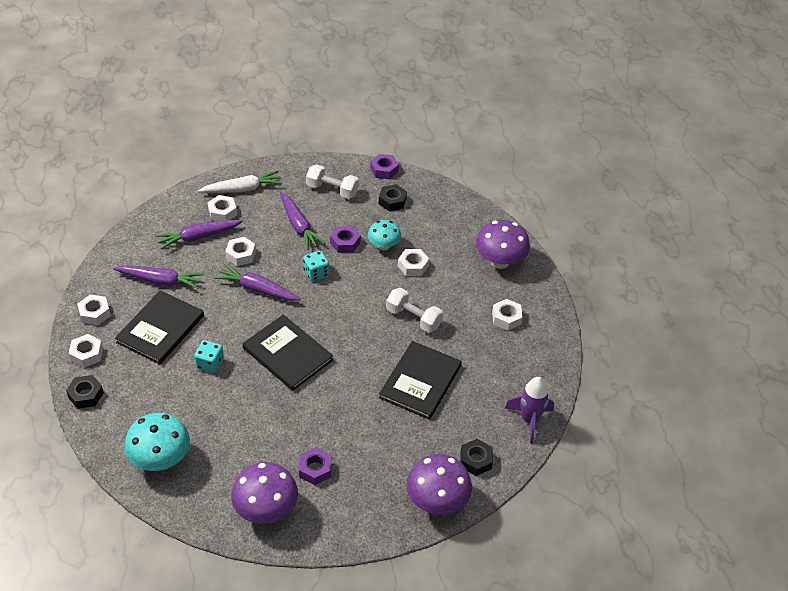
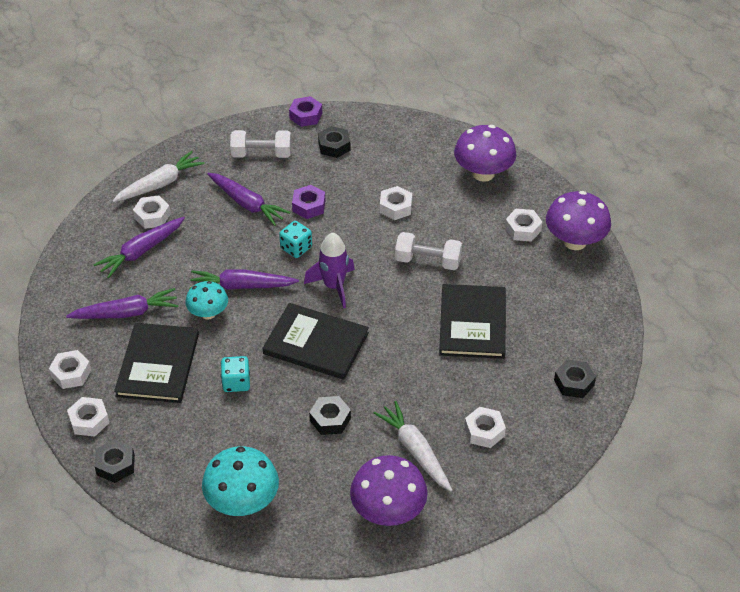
camera: 20 degrees left, 0 degrees up
(241, 255) = (201, 255): white nut -> white nut (484, 431)
(263, 419) = (330, 419): none -> black nut
(315, 469) = (415, 451): purple nut -> white carrot
(384, 246) = (352, 196): turquoise mushroom -> turquoise mushroom (208, 313)
(437, 501) = (558, 437): purple mushroom -> purple mushroom (575, 241)
(529, 420) = (604, 323): purple rocket -> purple rocket (334, 286)

